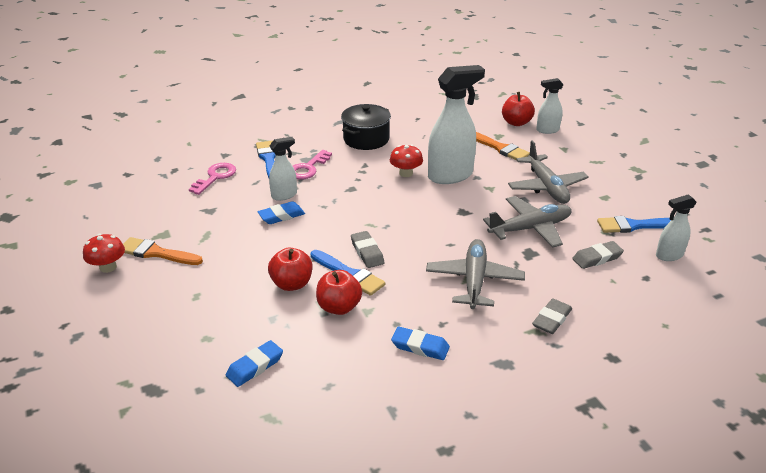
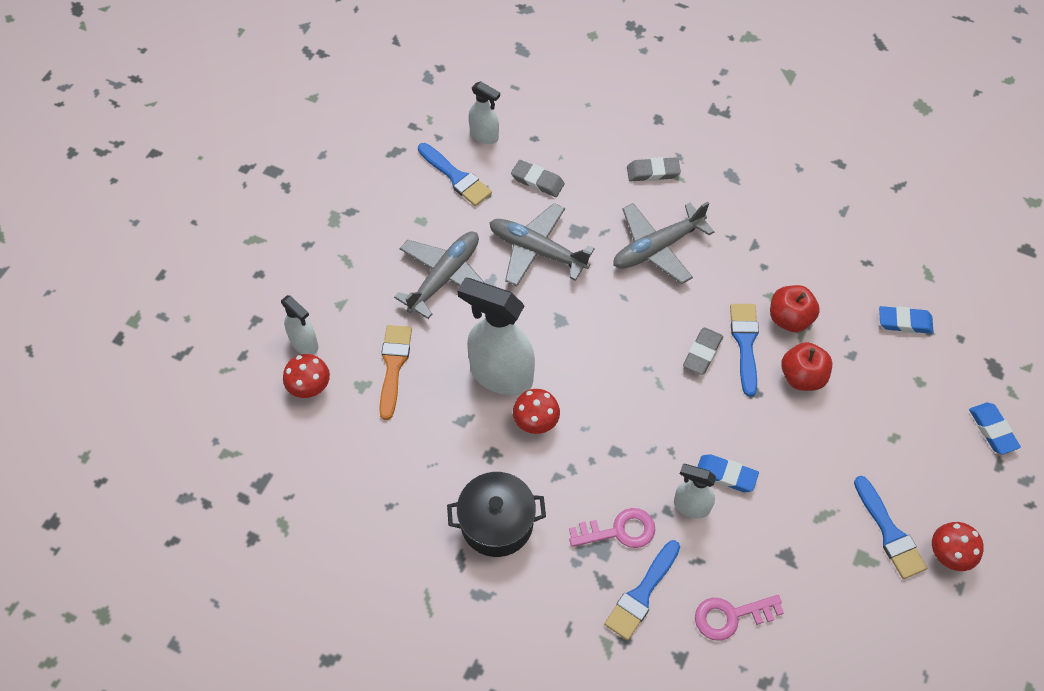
camera: 130 degrees left, 25 degrees up
(157, 253) = (889, 532): orange brush -> blue brush
(420, 347) = (770, 234): blue eraser -> blue eraser (992, 430)
(516, 123) = (309, 386): red apple -> red mushroom

